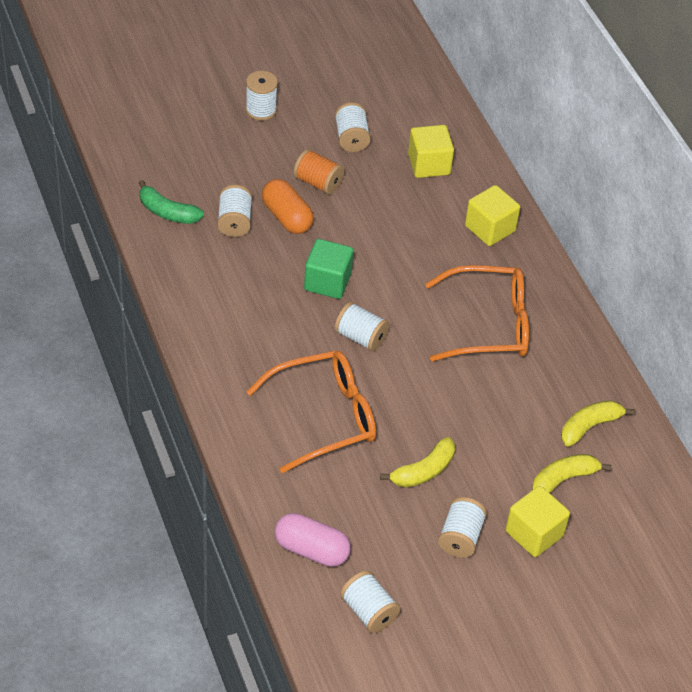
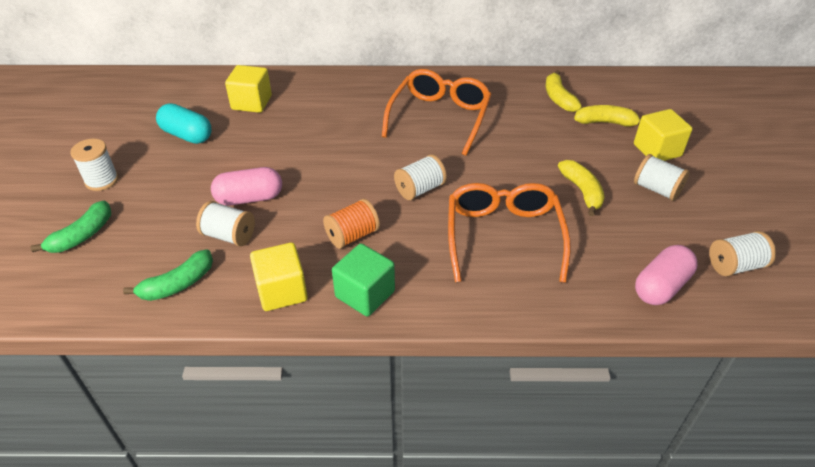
camera: 65 degrees left, 5 degrees down
(192, 130) = (82, 235): none -> green banana
(287, 217) = (249, 198): orange capsule -> pink capsule
(318, 183) = (222, 168): orange spool -> orange spool (352, 235)
(327, 282) = (344, 193): green cube -> green cube (365, 294)
(351, 138) = (187, 135): white spool -> turquoise capsule
(490, 228) = (341, 91): yellow cube -> yellow cube (282, 291)
(563, 479) = (606, 122): yellow banana -> yellow banana turned 105 degrees clockwise

